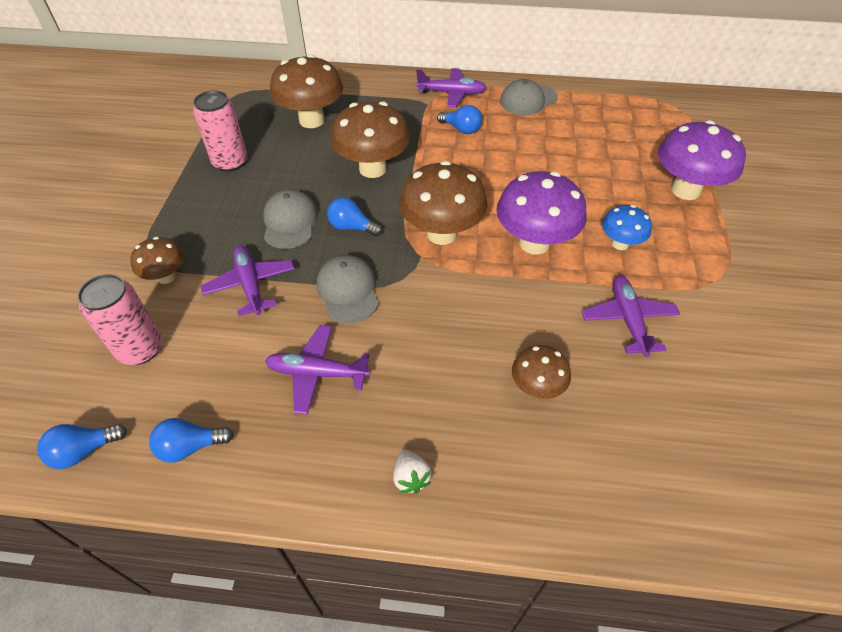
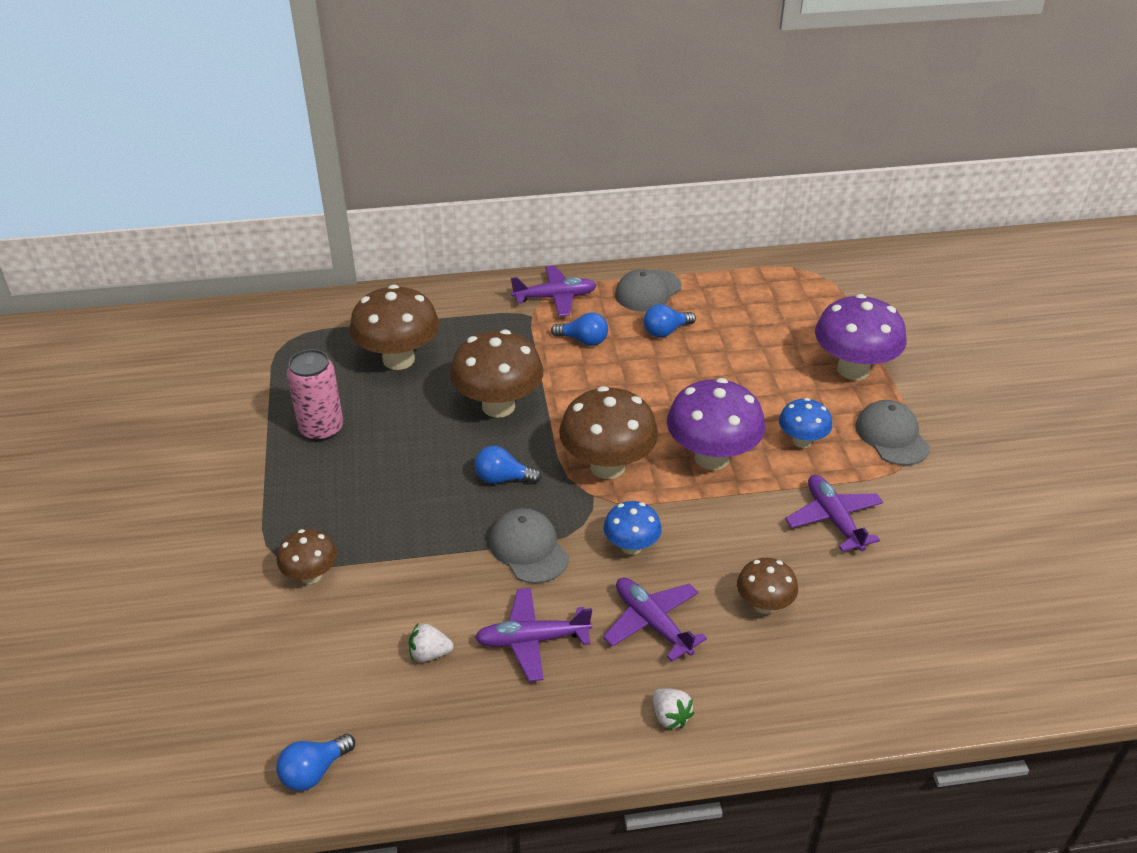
camera: 15 degrees left, 10 degrees down
(140, 349) = (322, 658): pink can -> none
(190, 447) = (429, 741): blue light bulb -> blue light bulb (665, 331)
(227, 365) = (429, 654): none -> white strawberry
(250, 285) = (415, 564): purple plane -> purple plane (652, 623)
(290, 222) = (428, 486): grey cap -> grey cap (892, 436)
(436, 307) = (631, 546): none -> blue mushroom

